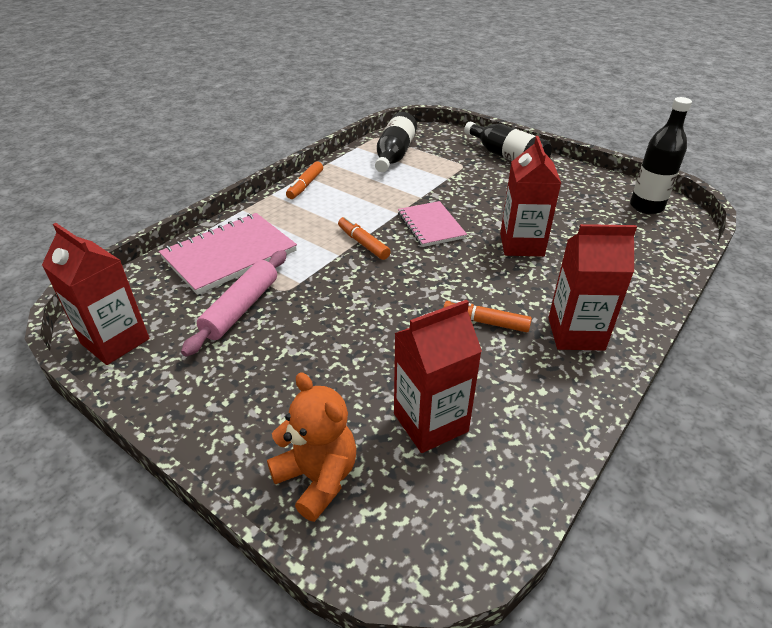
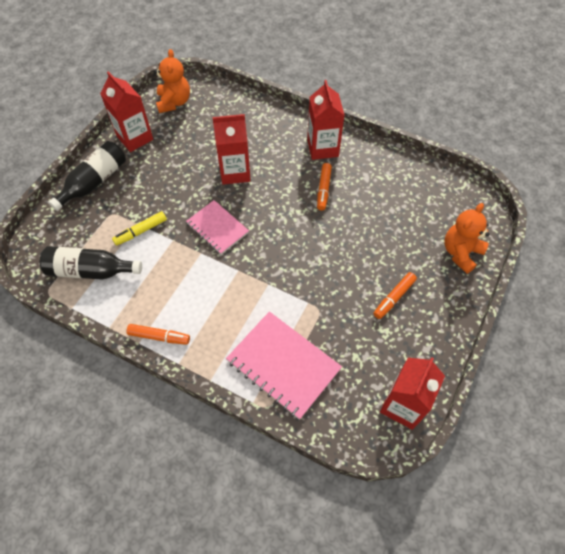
camera: 100 degrees left, 20 degrees up
(241, 308) = (346, 333): pink rolling pin -> none
(363, 243) = (250, 270): orange marker -> orange marker (393, 298)
(430, 422) = (409, 210): red carton -> red carton (135, 138)
(431, 225) = (217, 228): pink notebook -> pink notebook turned 75 degrees clockwise
(436, 179) = (141, 231): none -> yellow marker
(646, 207) = (174, 102): black bottle -> orange teddy bear

